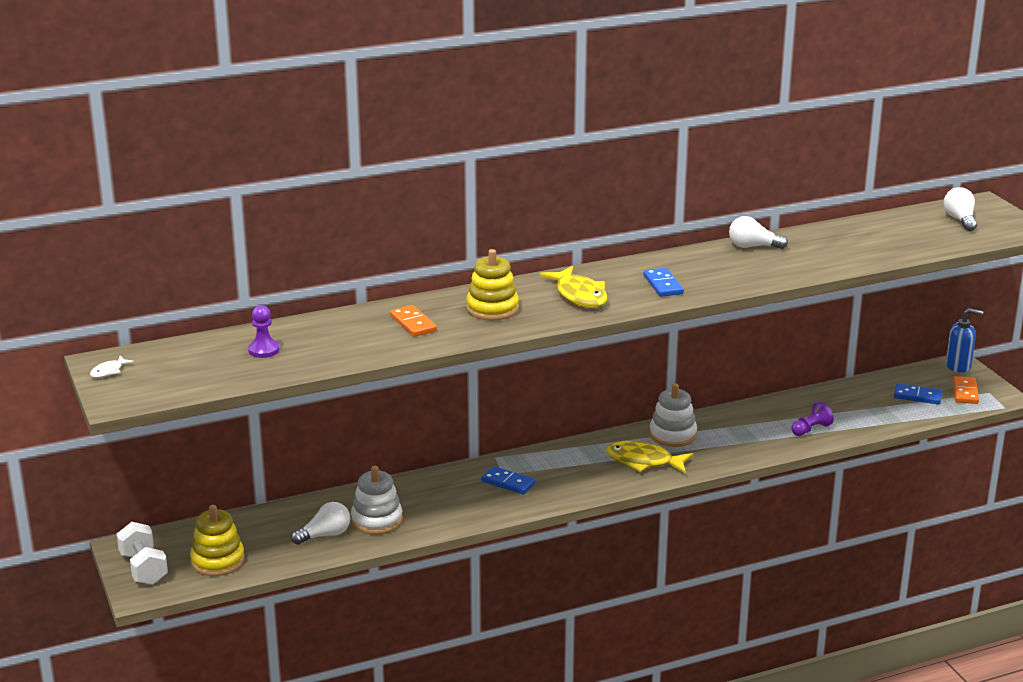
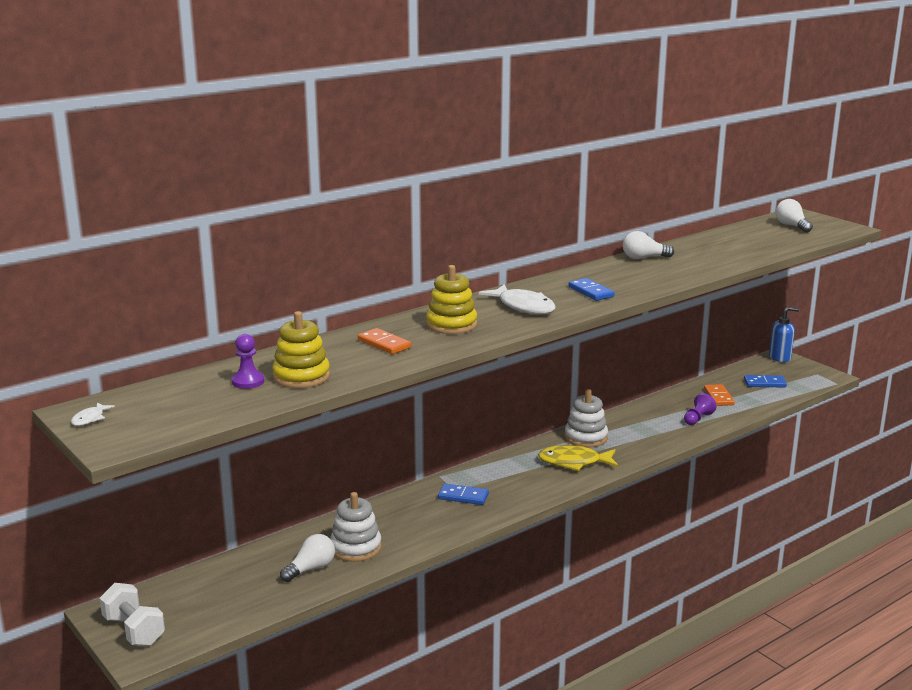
camera: 15 degrees left, 5 degrees down
(217, 561) = (211, 610): yellow stacking toy -> yellow stacking toy (301, 377)
(579, 295) = (523, 307): yellow fish -> white fish
(965, 392) = (799, 376): orange domino -> orange domino (718, 397)

